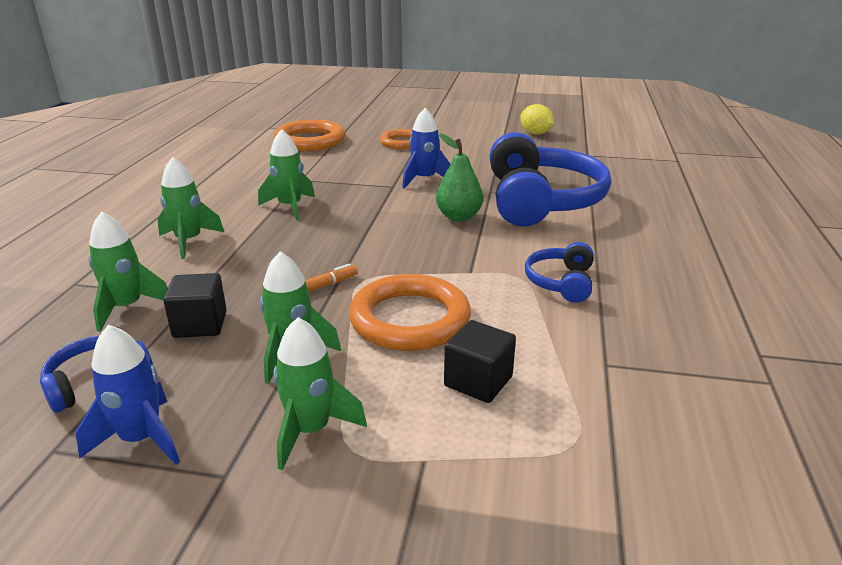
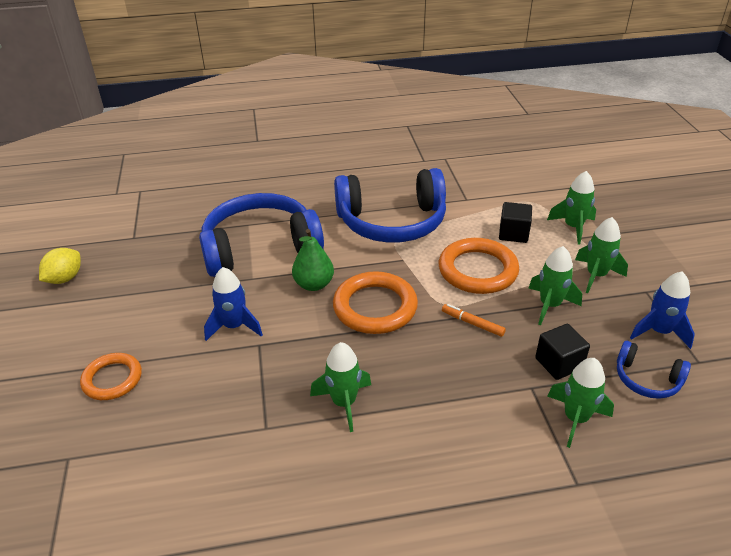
camera: 110 degrees left, 10 degrees up
(189, 241) = (457, 444): green rocket -> green rocket (573, 227)
(310, 141) = (116, 481): orange ring -> orange ring (375, 307)
(561, 282) = (392, 222): blue headphones -> blue headphones, size x2.17

